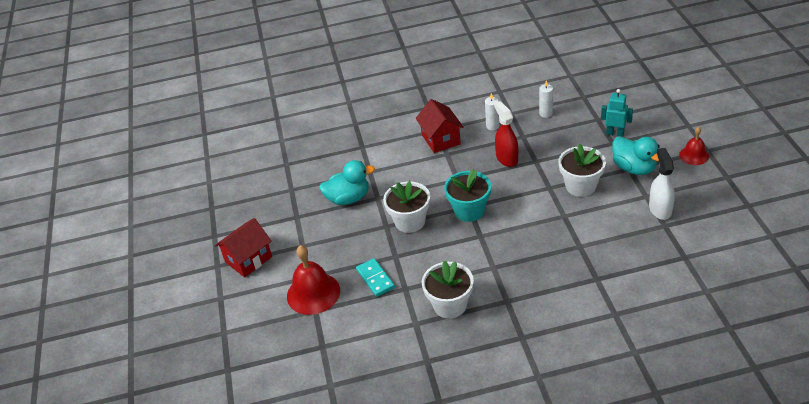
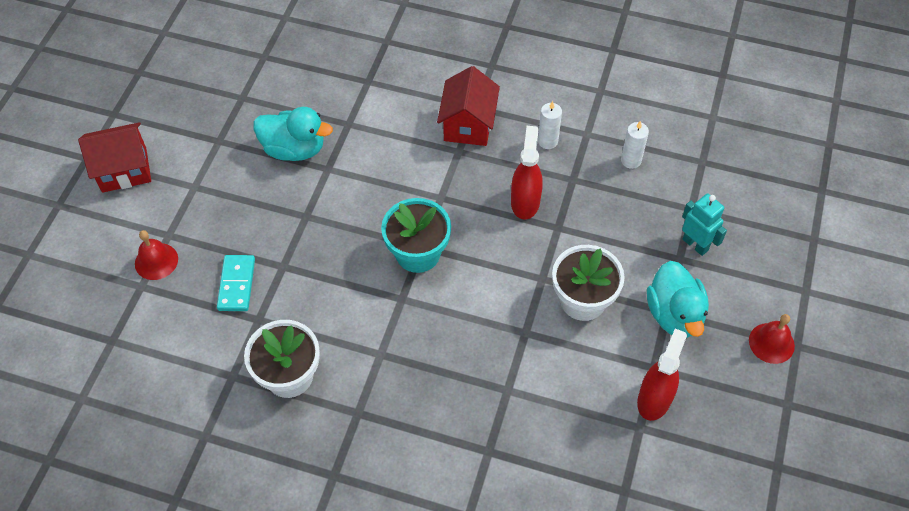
camera: 25 degrees right, 15 degrees up
(313, 293) = (156, 261): red bell -> red bell, size x0.58
(410, 221) = (337, 226): white flower pot -> none
(660, 209) = (654, 399): white spray bottle -> red spray bottle

